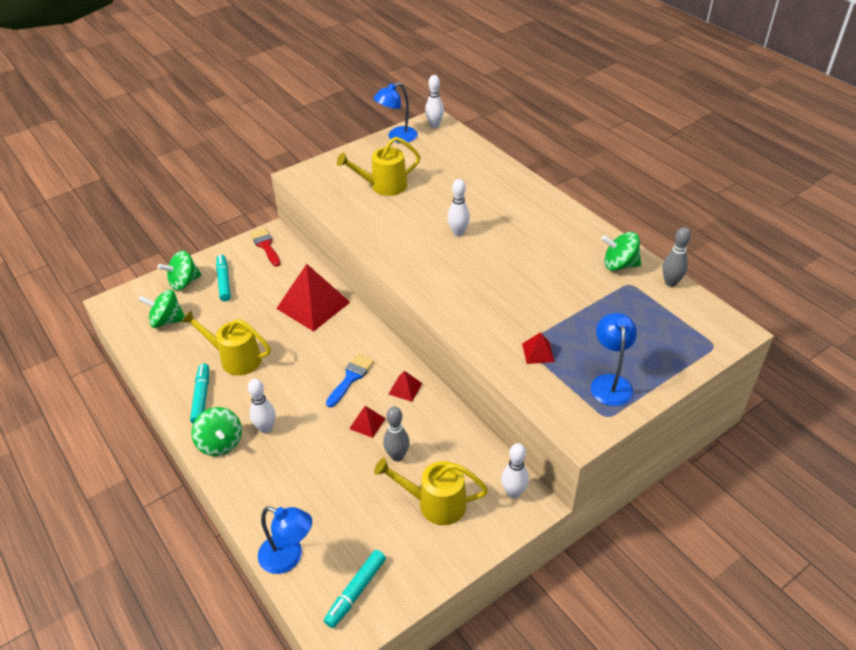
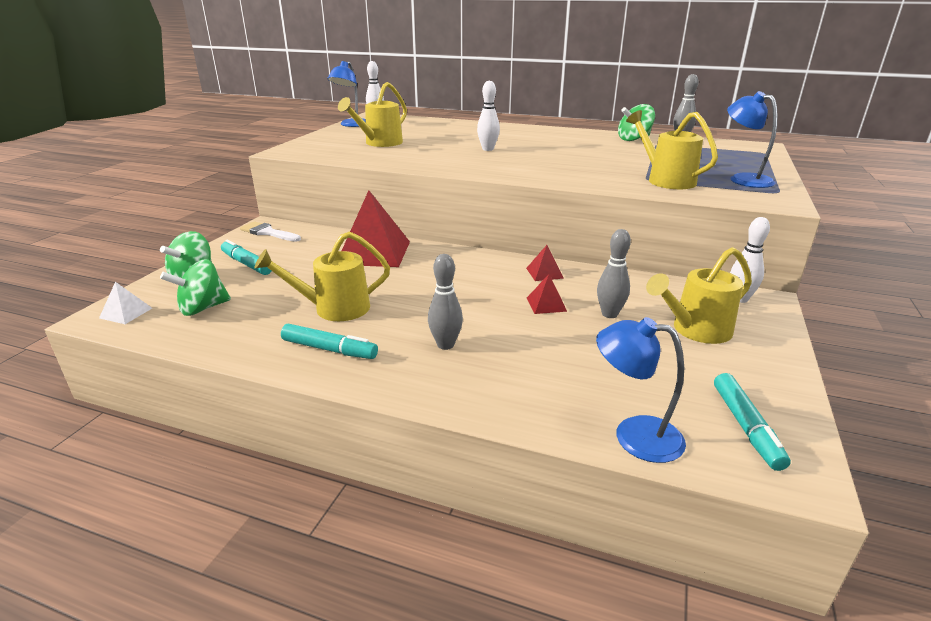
camera: 35 degrees left, 15 degrees down
(127, 305) = (126, 313): none -> white pyramid
(201, 397) = (329, 349): turquoise marker -> turquoise marker turned 150 degrees clockwise
(220, 443) = (406, 376): green spinning top -> none
(266, 246) = (268, 232): red brush -> white brush
(266, 428) = (445, 345): white bowling pin -> grey bowling pin
(288, 558) = (634, 435): blue lamp -> blue lamp turned 150 degrees counterclockwise
(351, 378) = (483, 282): blue brush -> none
(538, 352) = (665, 180): red pyramid -> yellow watering can

